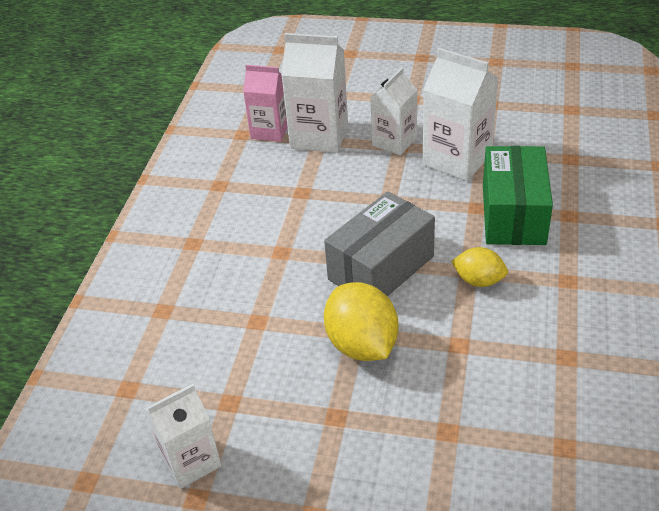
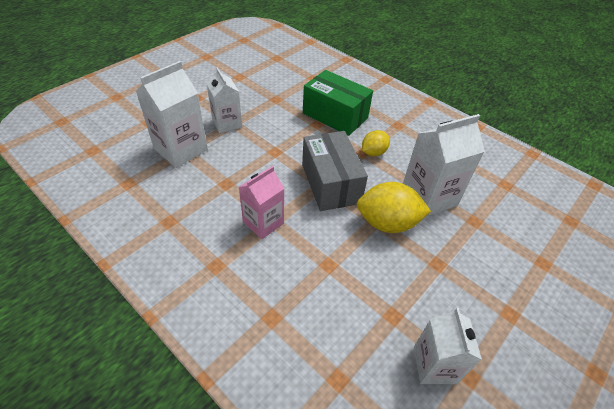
camera: 65 degrees left, 5 degrees up
(270, 131) = (144, 168): pink carton -> pink carton (263, 222)
(457, 159) = (271, 110): white carton -> white carton (429, 197)

